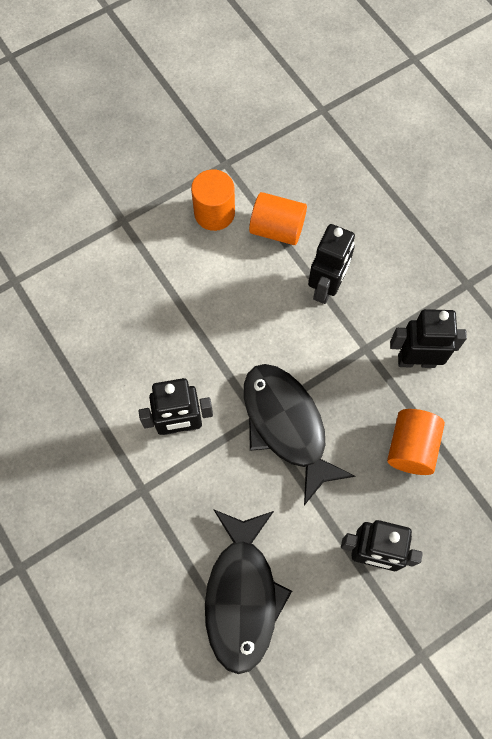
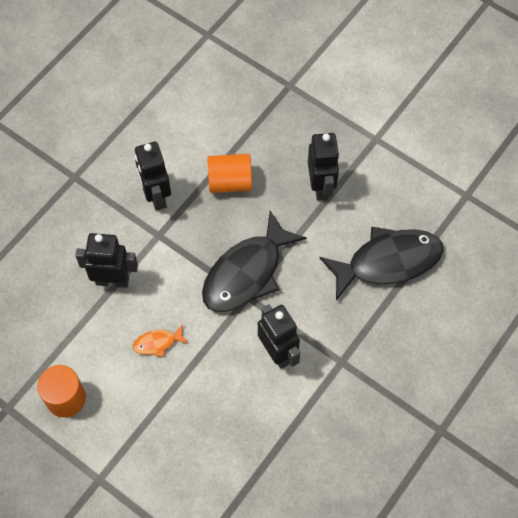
camera: 110 degrees left, 5 degrees down
(239, 310) = (157, 343): none -> orange fish
(277, 229) = (66, 338): orange cylinder -> none

